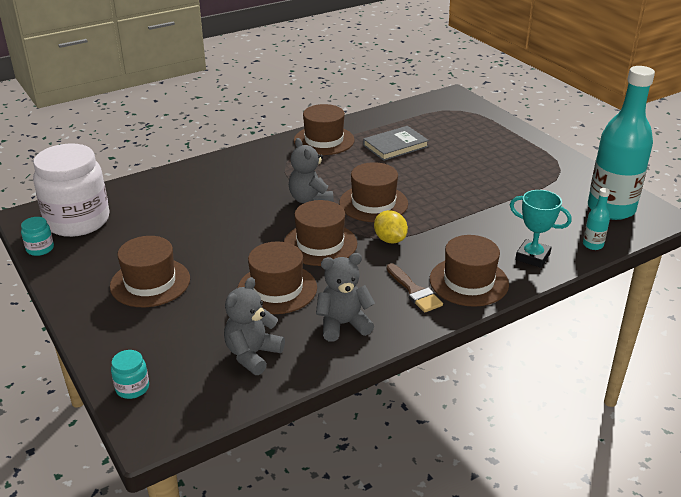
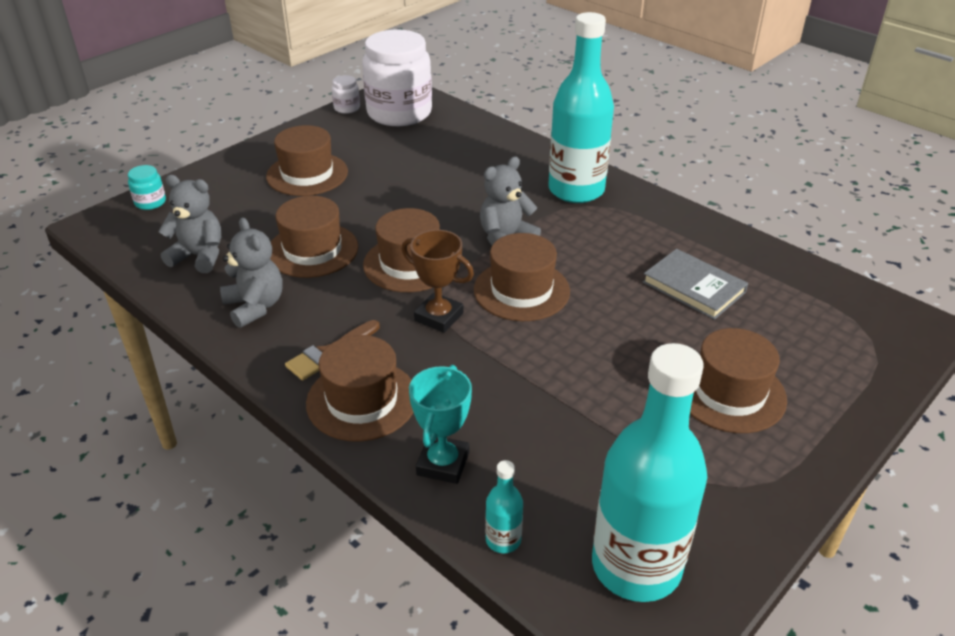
camera: 75 degrees right, 5 degrees up
(40, 249) = (347, 108): turquoise jar -> white jar
(264, 162) = (576, 190): none -> turquoise bottle
(324, 140) = (664, 223): brown hat -> brown hat (729, 393)
(390, 240) = (439, 317): yellow lemon -> brown trophy

